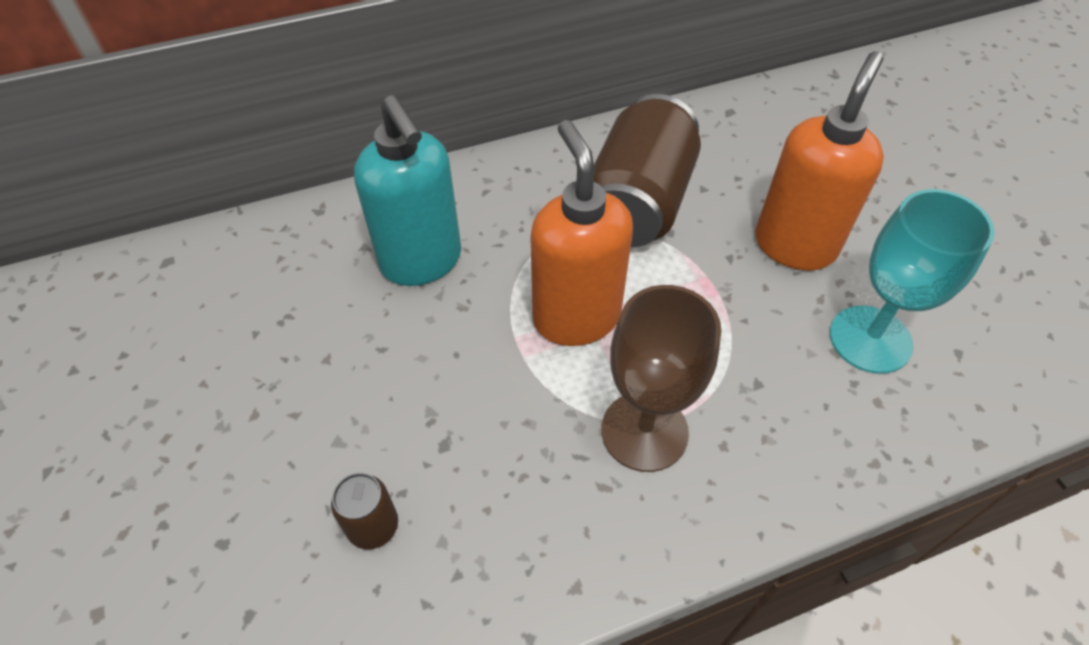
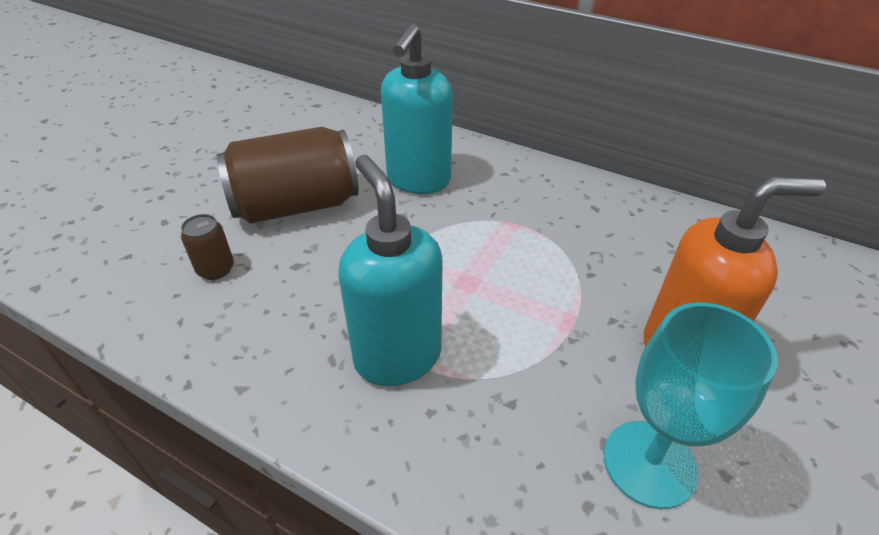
camera: 50 degrees right, 10 degrees down
(576, 317) = (455, 268): orange soap dispenser -> none
(638, 203) = (593, 243): brown can -> brown can (296, 206)
(644, 431) = (397, 356): brown goblet -> turquoise soap dispenser

